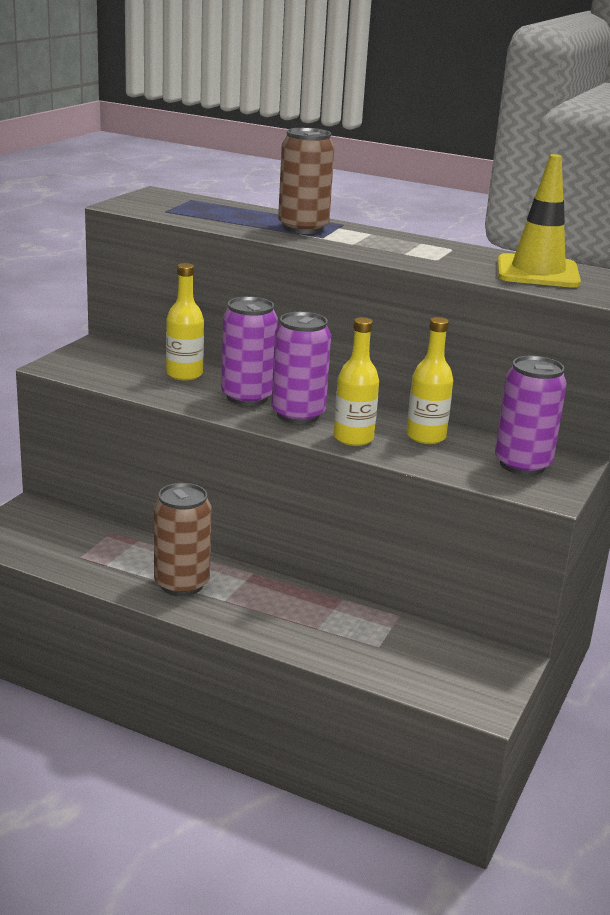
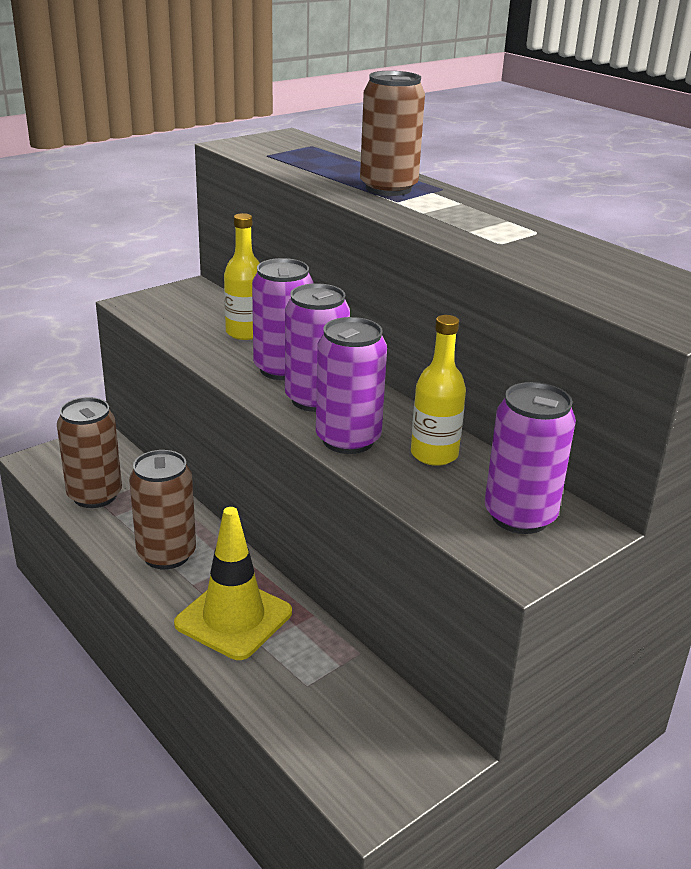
camera: 25 degrees right, 5 degrees up
(72, 553) = (95, 495): none -> brown can
(353, 438) = (348, 440): yellow bottle -> purple can
(537, 272) = (611, 276): yellow traffic cone -> yellow traffic cone (233, 618)

